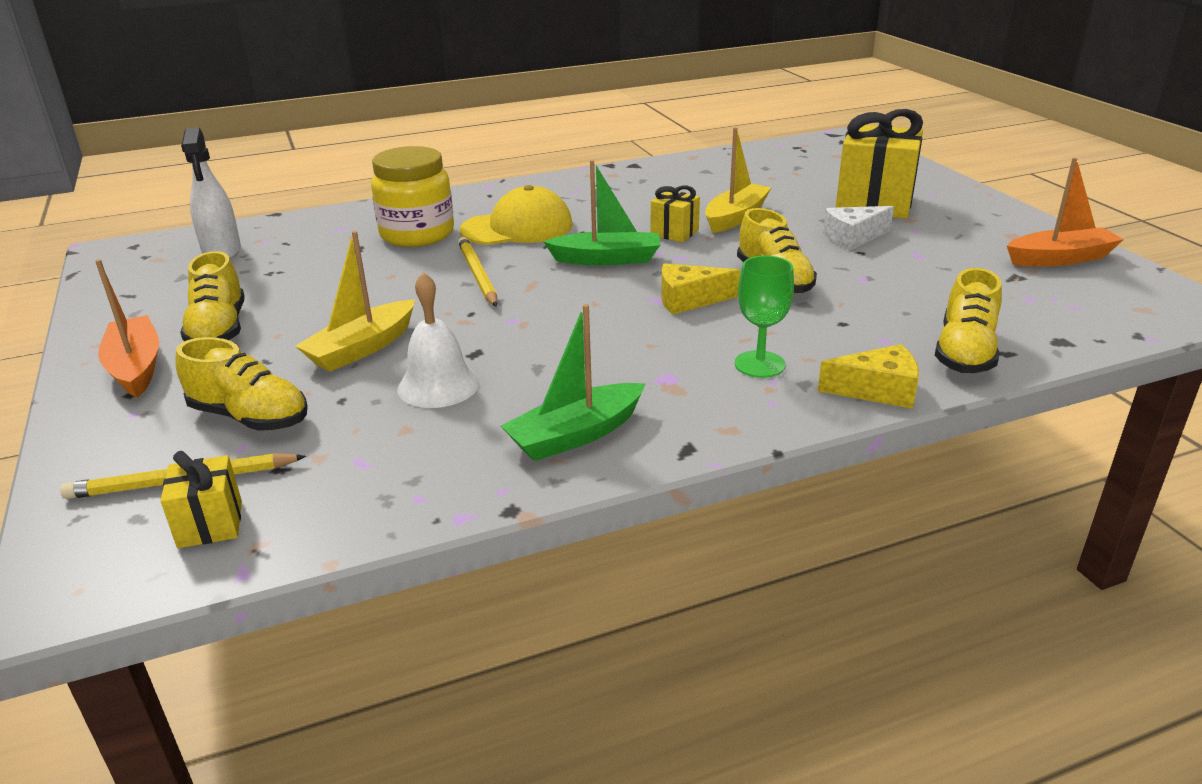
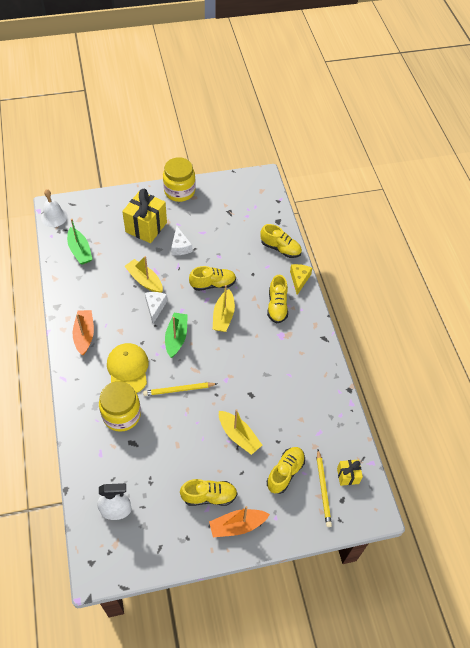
camera: 85 degrees left, 25 degrees up
(438, 385) = (273, 408): white bell -> white bell (54, 217)
(575, 435) = (312, 367): green boat -> green boat (80, 251)
(674, 233) = (155, 307): yellow gift -> white cheese
(689, 300) = (223, 316): yellow cheese -> yellow boat
(759, 364) = (277, 306): green goblet -> yellow shoe
(1011, 221) = (179, 191): none -> yellow jar
(1060, 259) = (218, 193): orange boat -> orange boat (84, 335)

